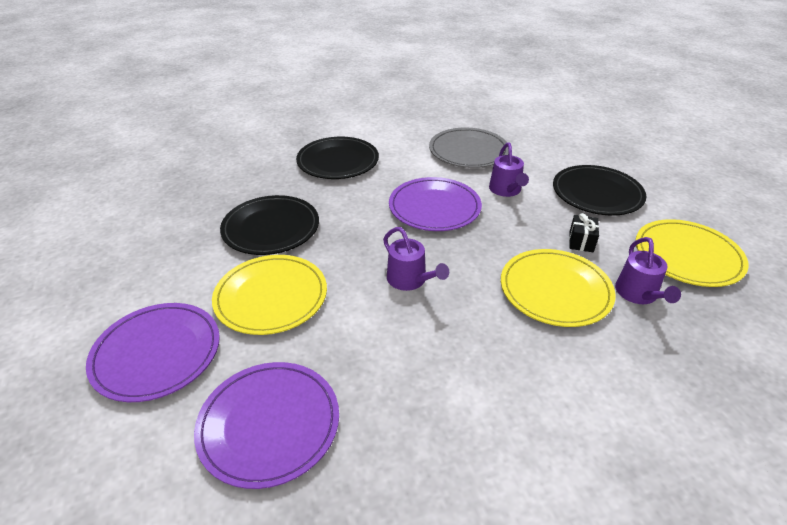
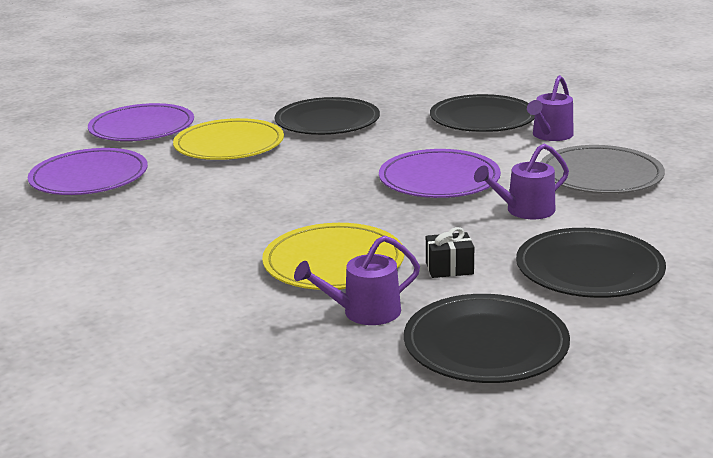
camera: 70 degrees right, 15 degrees down
(410, 280) = (294, 191): purple watering can -> purple watering can (550, 135)
(687, 256) = (485, 344): yellow plate -> black plate

